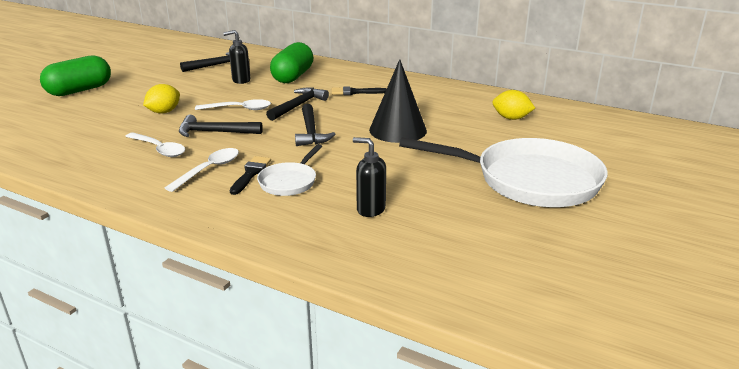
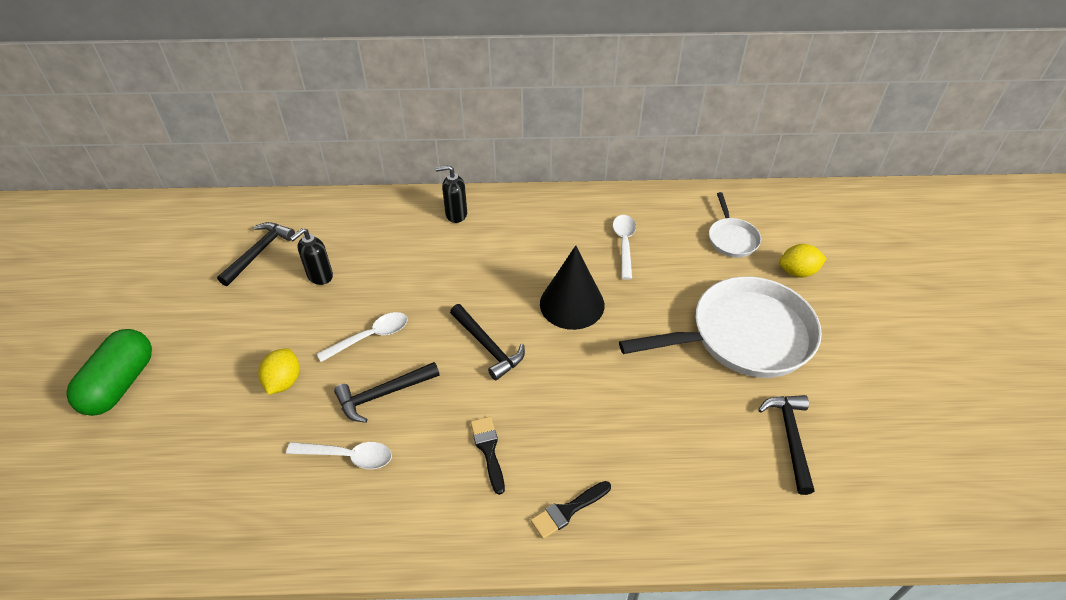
camera: 30 degrees left, 20 degrees up
(209, 170) = (439, 465): white spoon -> white spoon (624, 244)
(289, 182) = (538, 444): white pan -> white pan (732, 238)
(293, 77) = (376, 244): green capsule -> none
(298, 106) = (432, 302): black hammer -> black hammer (790, 438)
(355, 92) = (473, 249): black brush -> black brush (567, 511)
(370, 209) = (647, 449): black soap dispenser -> black soap dispenser (456, 214)
(511, 118) = (660, 236): yellow lemon -> yellow lemon (797, 272)

